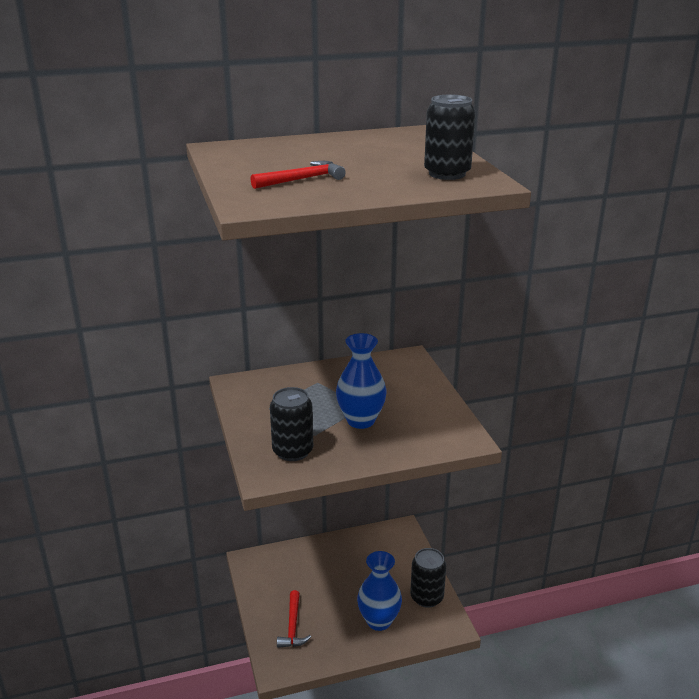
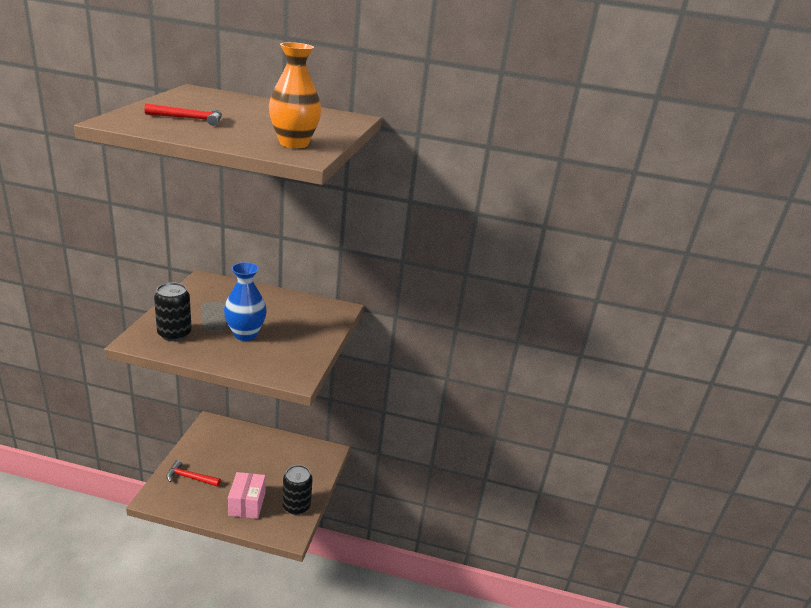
camera: 25 degrees right, 0 degrees up
(293, 626) = (190, 478): red hammer -> red hammer turned 75 degrees clockwise
(379, 621) = (247, 504): blue vase -> pink box
(447, 174) = (294, 143): black can -> orange vase

